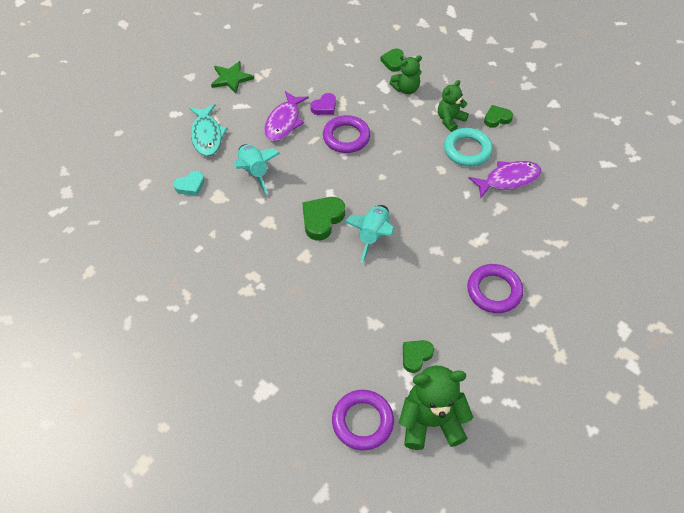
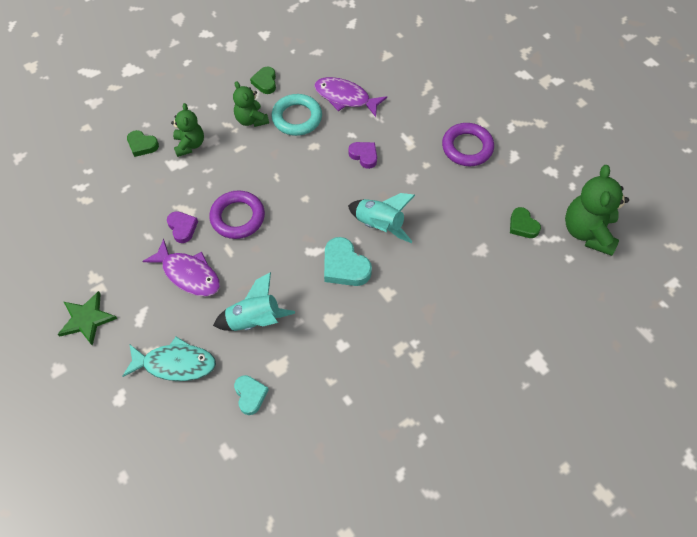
camera: 75 degrees left, 5 degrees up
(322, 219) = (345, 266): green heart -> turquoise heart
(362, 421) = (581, 284): purple ring -> none
(446, 208) = (364, 156): none -> purple heart
(508, 179) = (345, 97): purple fish -> purple fish turned 60 degrees counterclockwise

